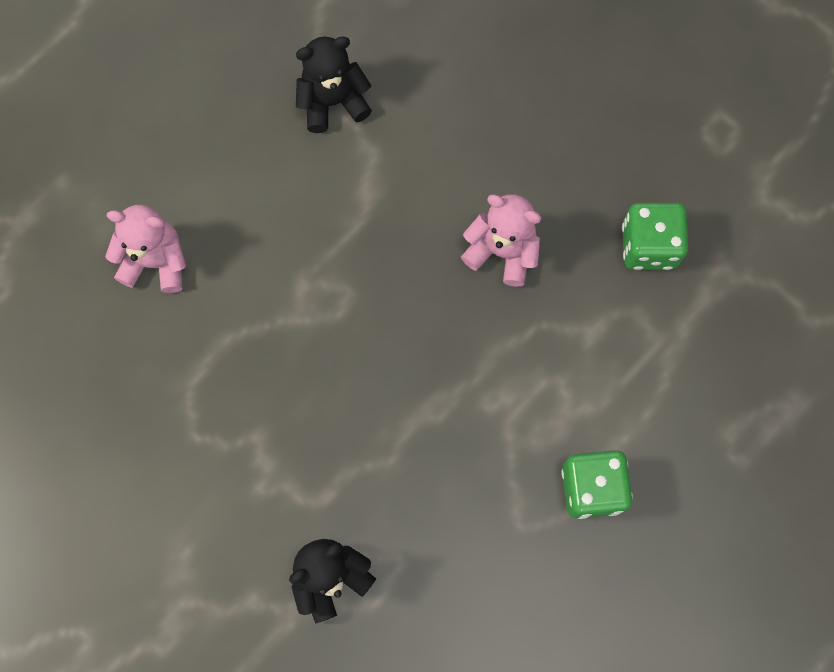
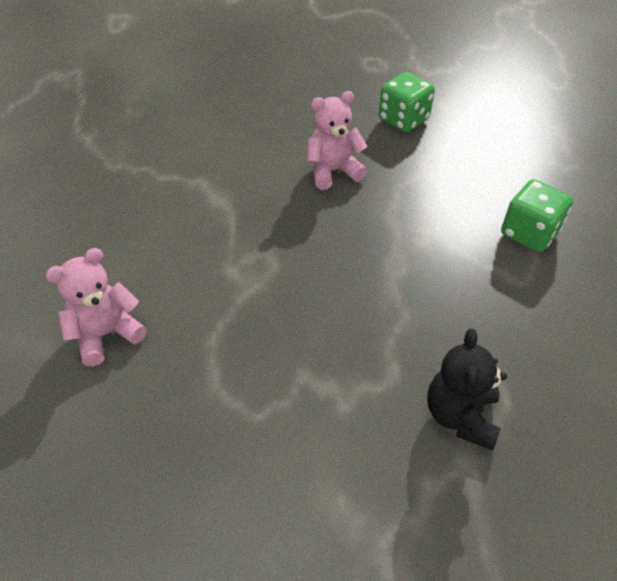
camera: 45 degrees left, 25 degrees down
(333, 102) = (146, 175): black teddy bear -> none

